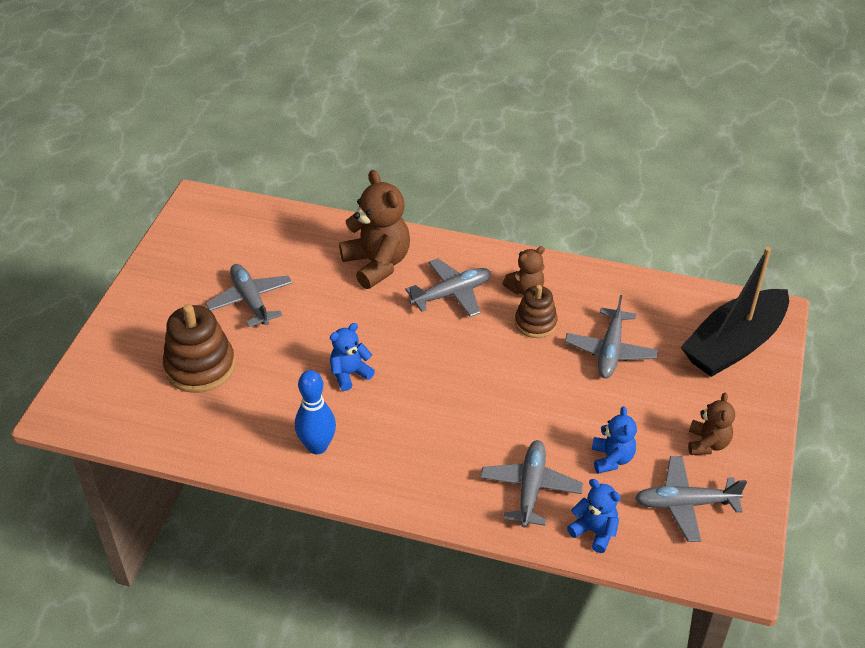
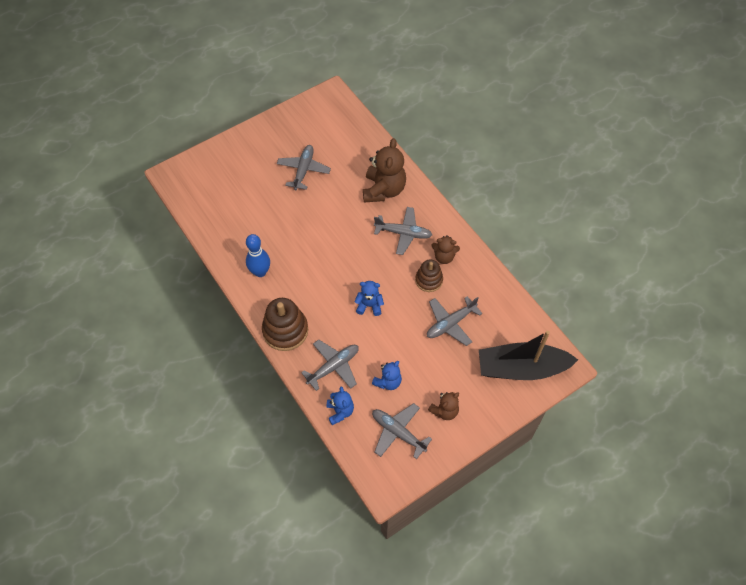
camera: 40 degrees right, 15 degrees up
(200, 367) = (248, 192): brown stacking toy -> brown stacking toy (285, 330)
(350, 374) = (310, 244): blue teddy bear -> blue teddy bear (369, 305)

